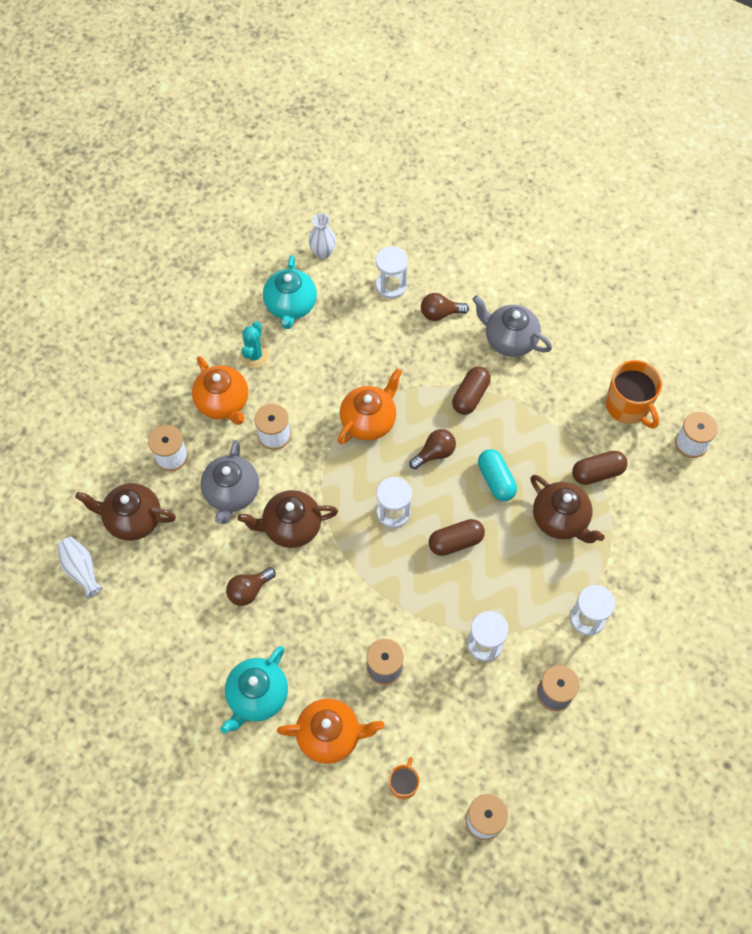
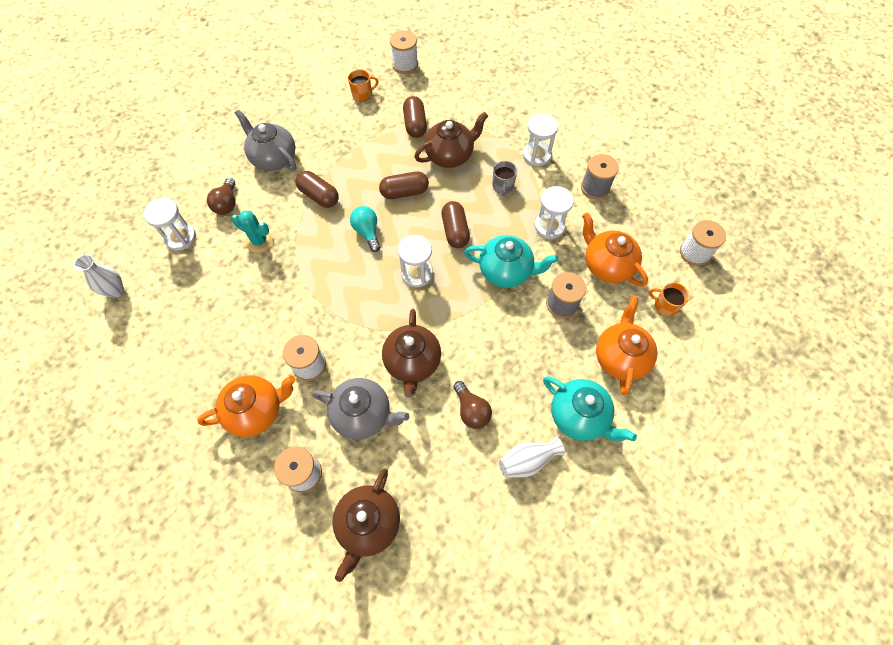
camera: 80 degrees left, 0 degrees up
(81, 570) = (417, 591): white vase -> white vase (527, 461)
(254, 355) = (211, 372): turquoise cactus -> turquoise cactus (259, 241)
(291, 306) = (166, 329): turquoise teapot -> turquoise teapot (506, 271)
(369, 421) = (319, 278): orange teapot -> orange teapot (607, 265)
(434, 453) = (367, 232): brown light bulb -> turquoise light bulb
(496, 480) = (404, 192): turquoise capsule -> brown capsule
(509, 340) = (273, 158): grey teapot -> grey teapot turned 90 degrees clockwise
(530, 585) = (503, 186): none -> grey mug
(628, 406) = (362, 94): orange mug -> orange mug, size x0.54

